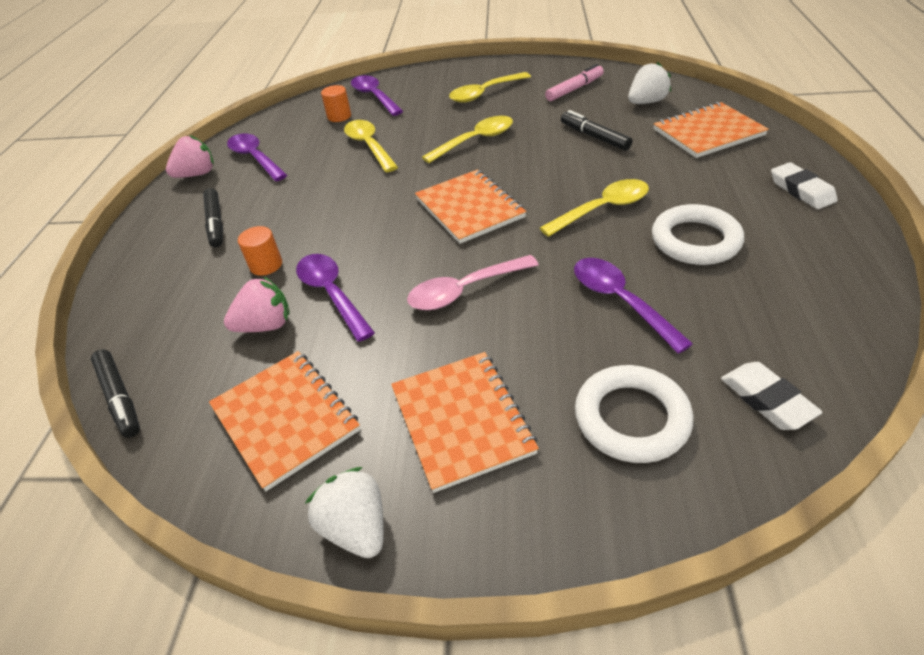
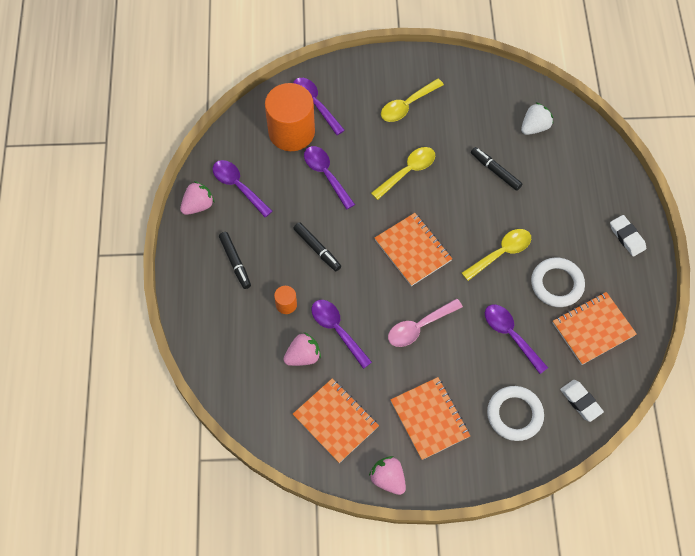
camera: 10 degrees left, 20 degrees up
(120, 398) = (235, 410): black marker -> black marker (317, 249)
(339, 116) = (291, 132): orange cylinder -> orange cylinder, size x2.36
(356, 527) = (388, 479): white strawberry -> pink strawberry
(369, 146) = (326, 174): yellow spoon -> purple spoon
(574, 89) = (479, 104): pink marker -> none
(708, 132) = (576, 170): orange notebook -> orange notebook (593, 329)

